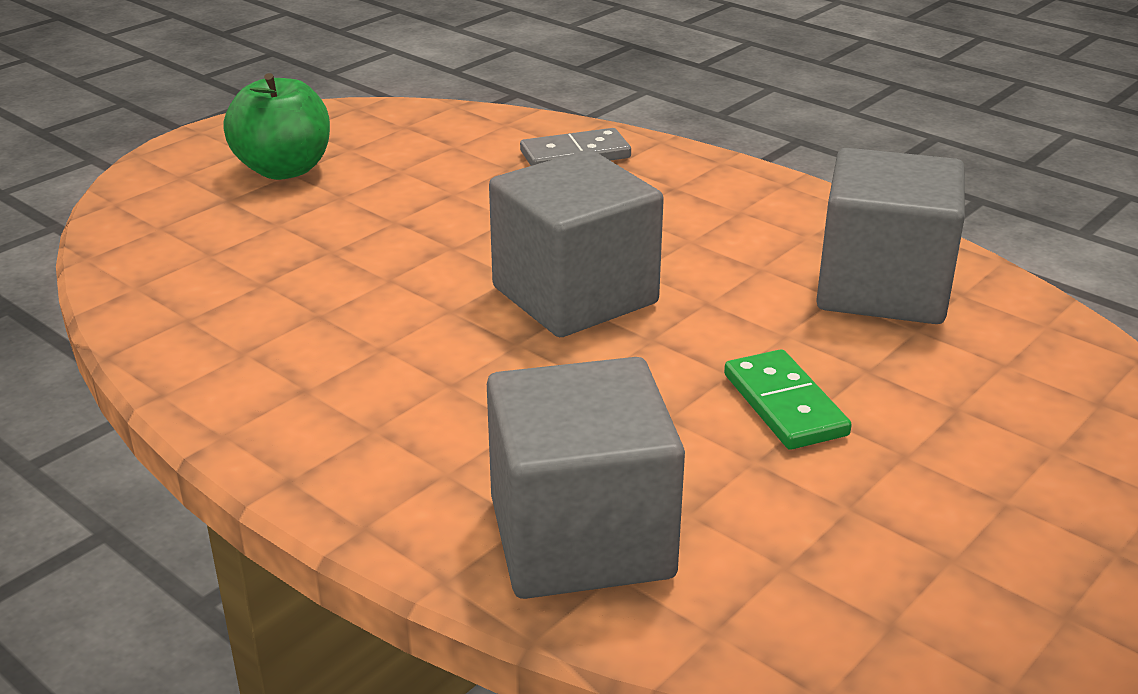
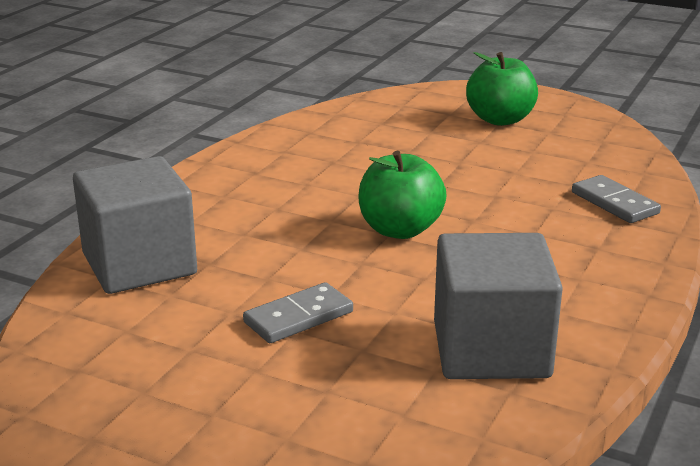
camera: 75 degrees right, 5 degrees down
(575, 295) = (400, 230): grey cube -> green apple
(785, 404) = (298, 317): green domino -> grey domino

